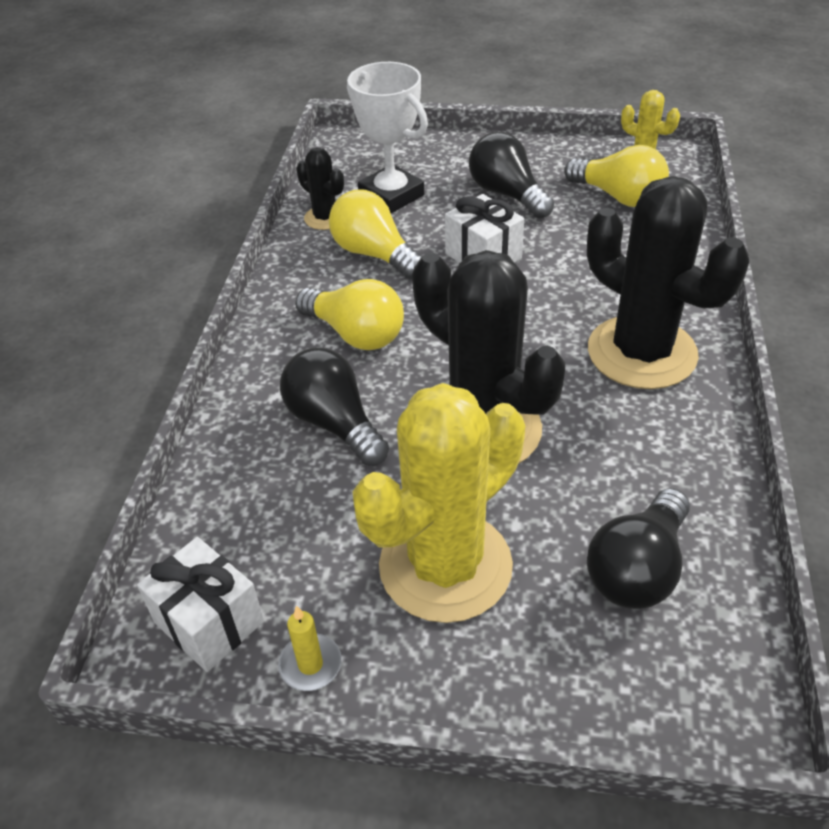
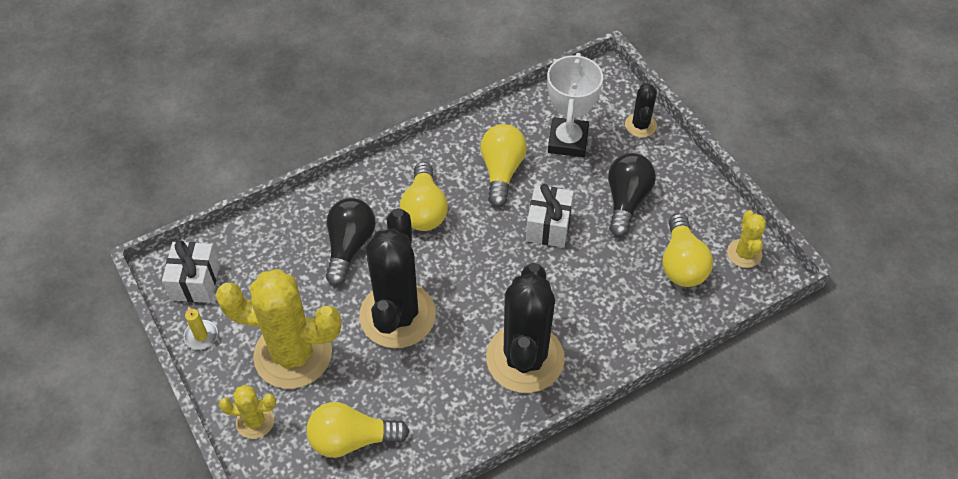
camera: 50 degrees right, 10 degrees up
(325, 218) = (514, 124): black cactus -> black cactus (640, 125)
(521, 671) = (255, 421): none -> yellow cactus
(637, 569) = (351, 439): black light bulb -> yellow light bulb

